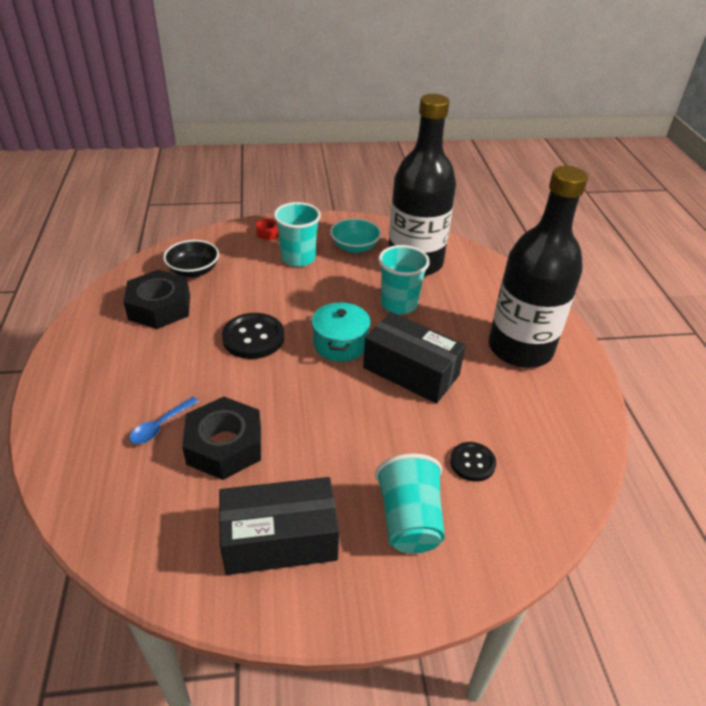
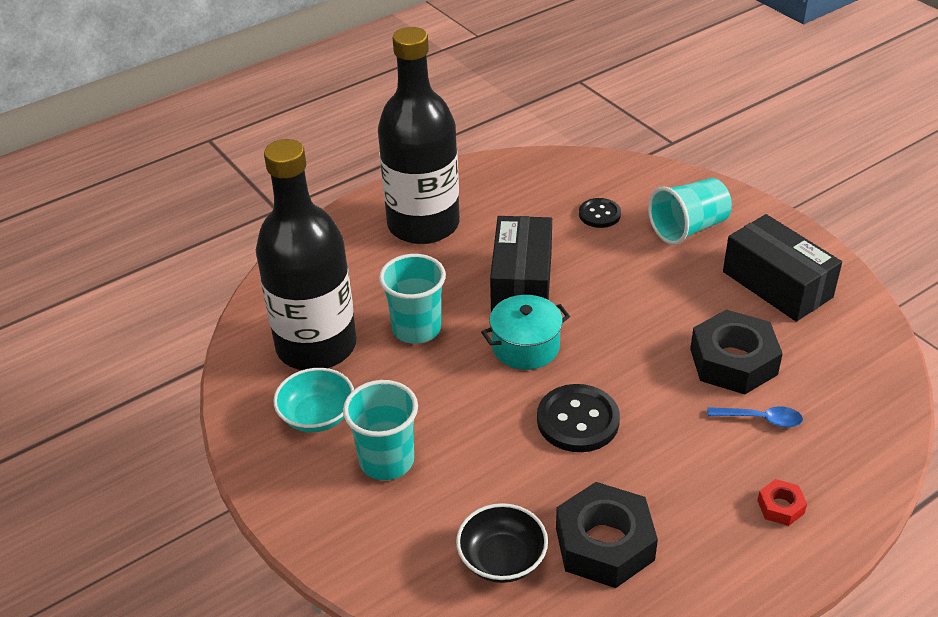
camera: 115 degrees left, 0 degrees up
(268, 233) = (343, 529): red nut -> red nut (780, 507)

